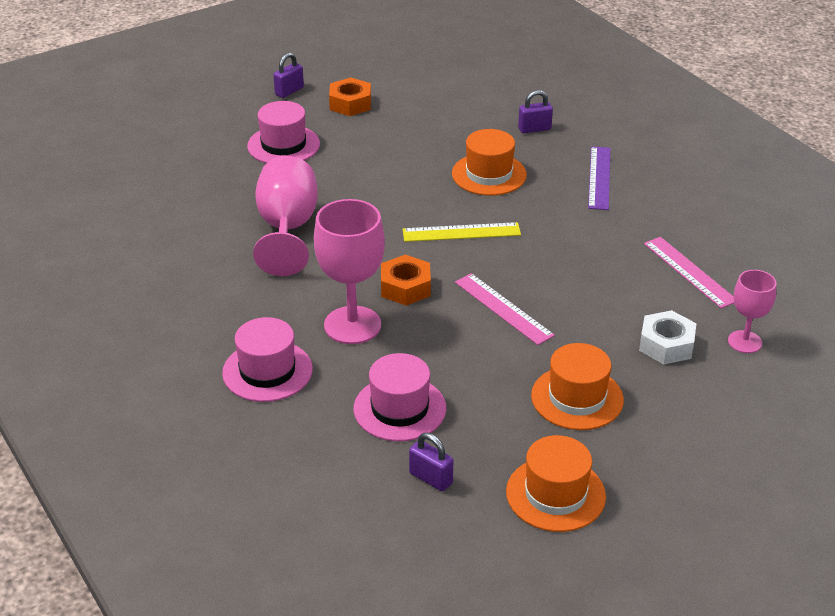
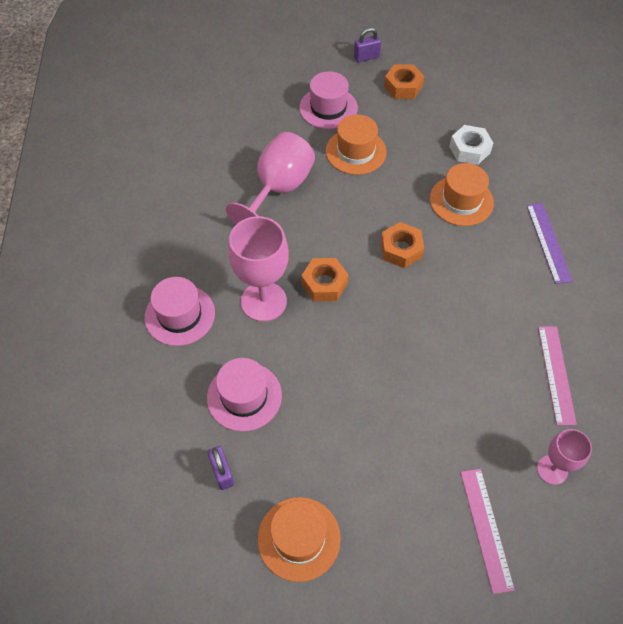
camera: 30 degrees right, 20 degrees up
(461, 232) = (401, 249): yellow ruler -> orange nut
(503, 308) = (382, 339): pink ruler -> pink ruler (486, 528)
(534, 129) = (529, 169): purple padlock -> none
(577, 398) = (378, 455): orange hat -> orange hat (356, 151)
(599, 177) = (548, 242): purple ruler -> purple ruler turned 45 degrees counterclockwise
(666, 345) = (484, 439): white nut -> white nut (469, 149)

